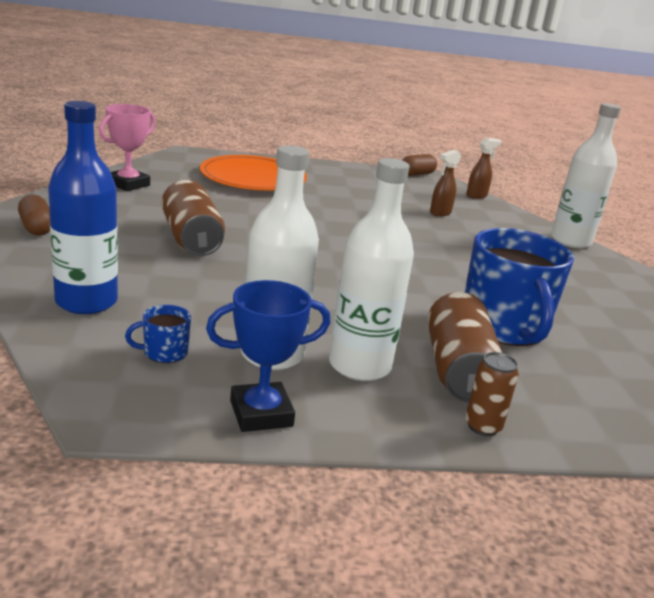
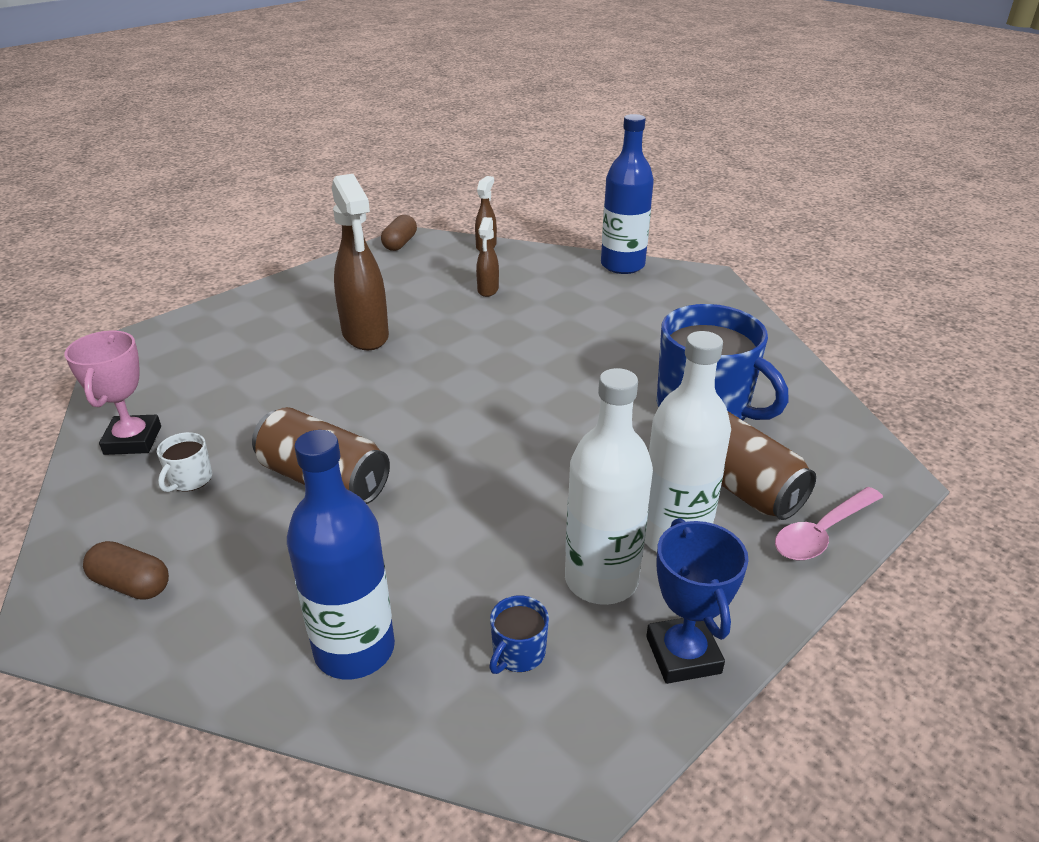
camera: 35 degrees left, 10 degrees up
(128, 208) = (190, 479): none -> white mug
(253, 178) = (256, 344): orange plate -> none
(261, 413) = (683, 655): blue trophy -> blue trophy turned 45 degrees counterclockwise
(322, 199) = (365, 336): none -> brown spray bottle
(483, 426) = (822, 533): brown can -> pink spoon
(570, 241) = (622, 265): white bottle -> blue bottle

